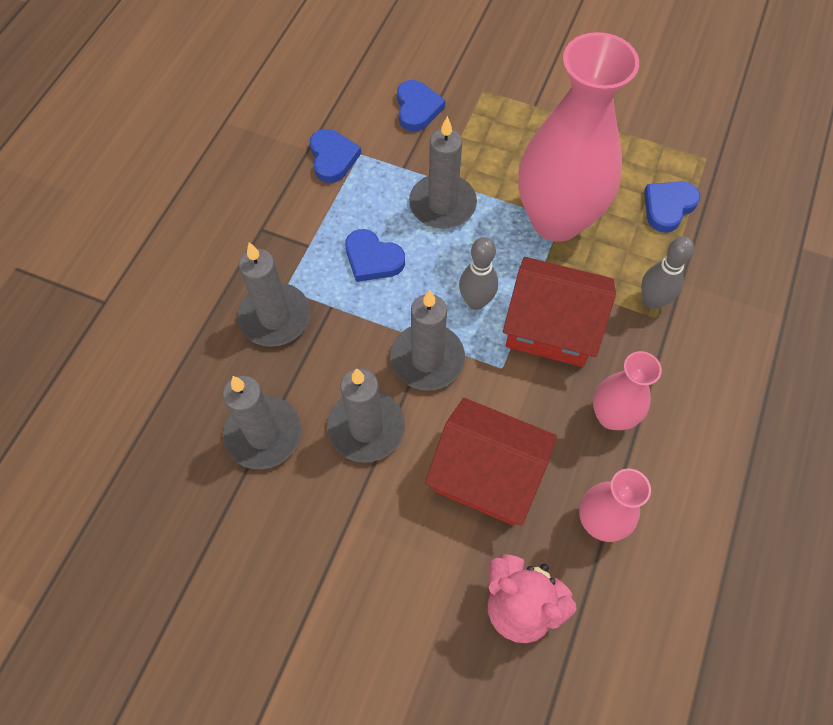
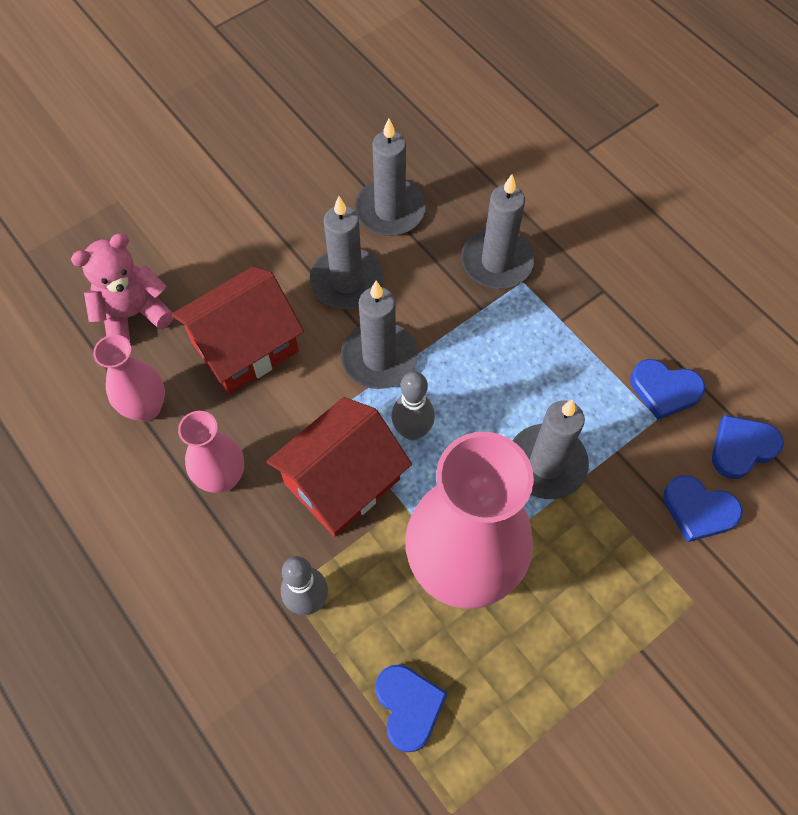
camera: 120 degrees right, 0 degrees up
(373, 259) = (514, 366): blue heart -> blue heart (742, 448)

